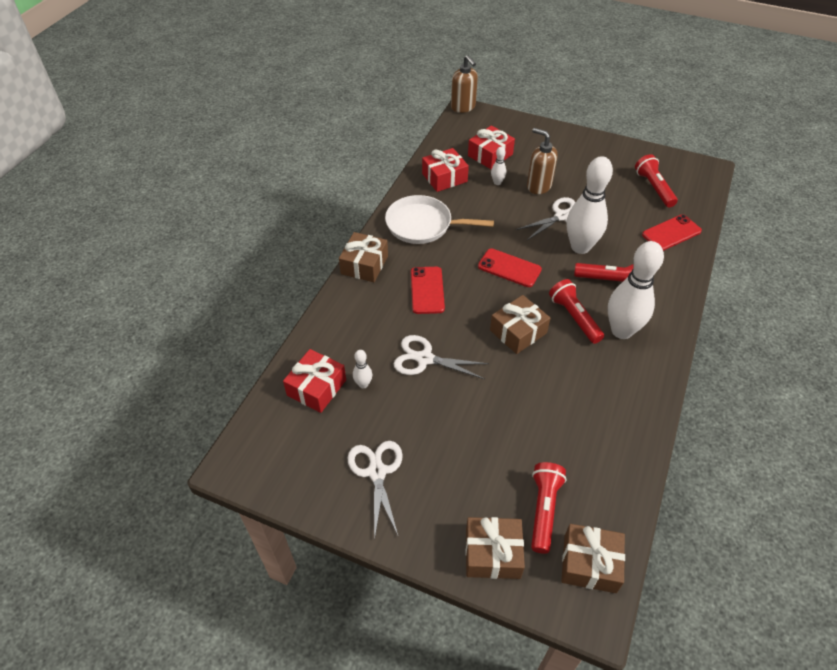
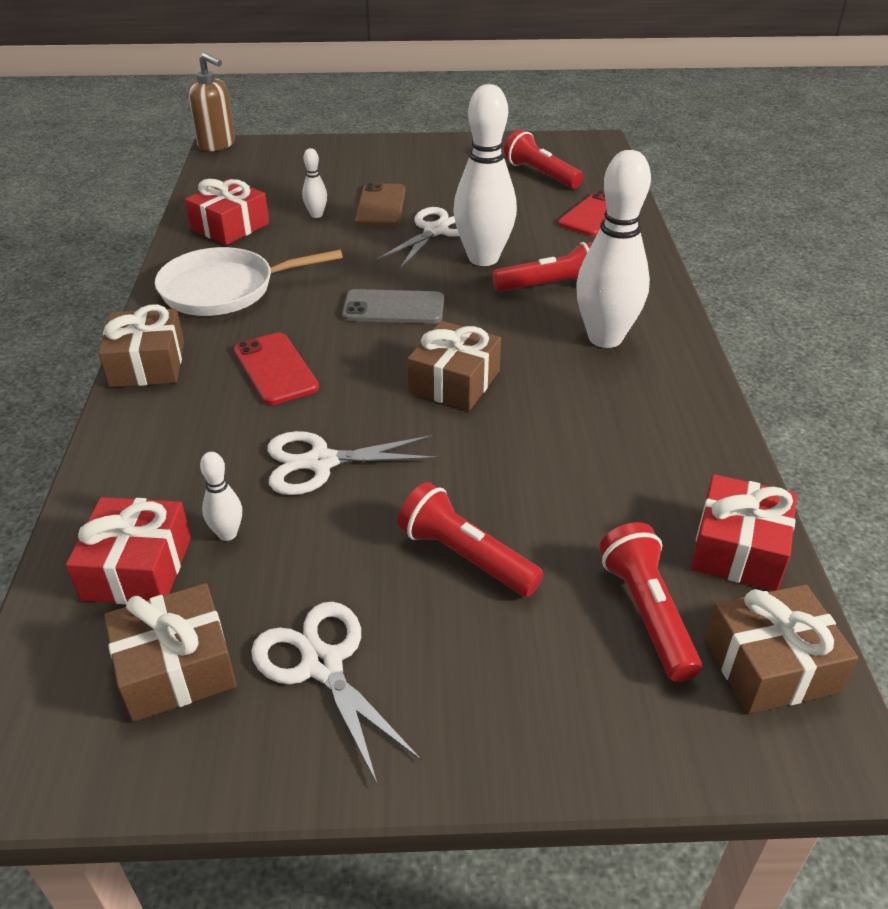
camera: 25 degrees left, 10 degrees down
(490, 155) = (288, 187): red gift -> red gift (738, 549)
(492, 553) = (606, 716): brown gift -> brown gift (176, 668)
(509, 268) = (393, 308): red phone -> grey phone
(538, 186) = (380, 206): brown soap dispenser -> brown phone
(574, 317) = (527, 341): red flashlight -> red flashlight (466, 557)

